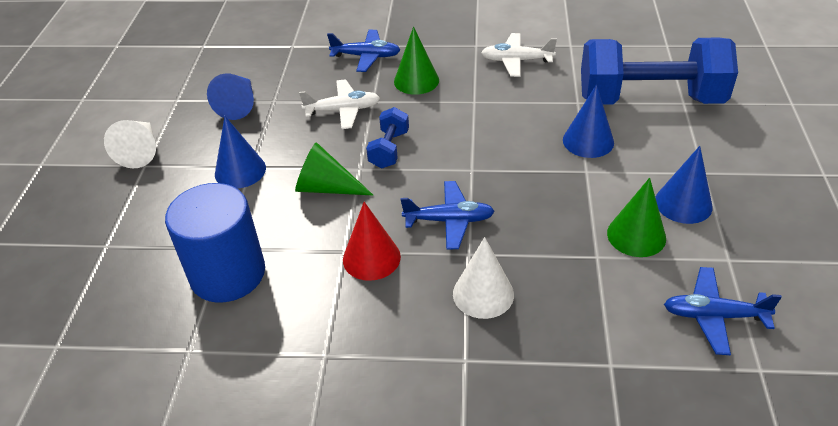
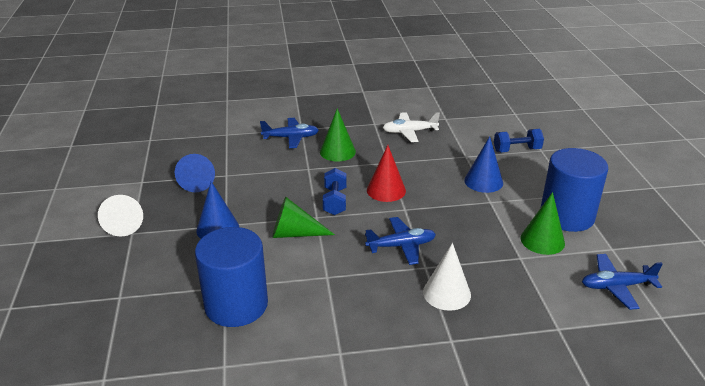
camera: 15 degrees left, 10 degrees down
(343, 110) = (286, 177): white plane -> none
(371, 258) = (350, 279): red cone -> red cone (386, 190)
(650, 99) = (517, 150): blue dumbbell -> blue dumbbell, size x0.44
(683, 203) = (567, 216): blue cone -> blue cylinder

